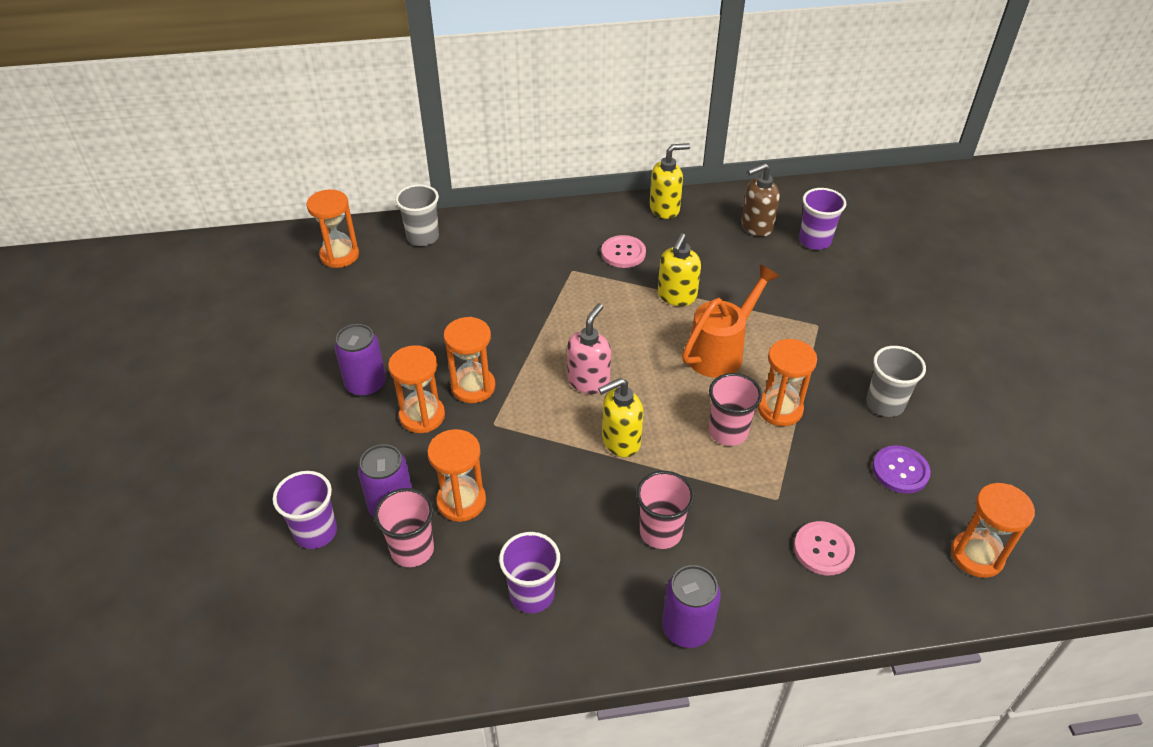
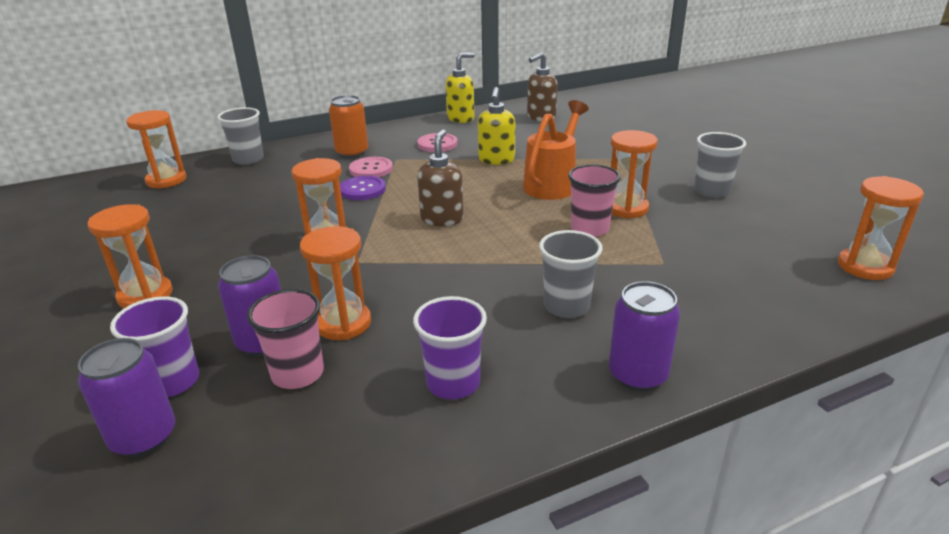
camera: 15 degrees left, 15 degrees down
(366, 384) = (211, 256): purple can -> purple can (144, 437)
(422, 416) = (279, 268): orange hourglass -> orange hourglass (145, 295)
(529, 249) = (352, 153): none -> orange can
(589, 381) = (442, 219): pink soap dispenser -> brown soap dispenser
(620, 441) = (492, 252): yellow soap dispenser -> none
(660, 532) = (566, 306): pink cup -> grey cup
(815, 241) = (591, 118): purple cup -> none
(823, 549) = (729, 288): pink button -> pink button (371, 169)
(900, 470) = (756, 227): purple button -> purple button (362, 189)

